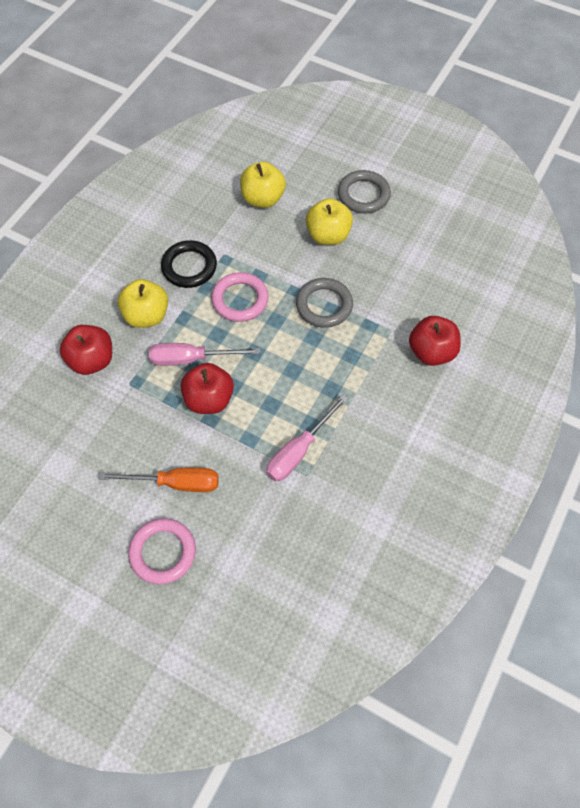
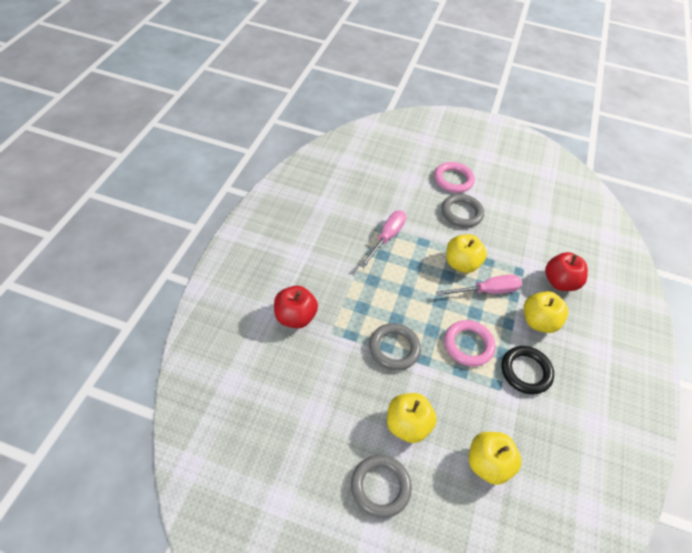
camera: 165 degrees right, 10 degrees down
(175, 483) = (461, 213): orange screwdriver -> grey ring
(209, 399) = (461, 264): red apple -> yellow apple

